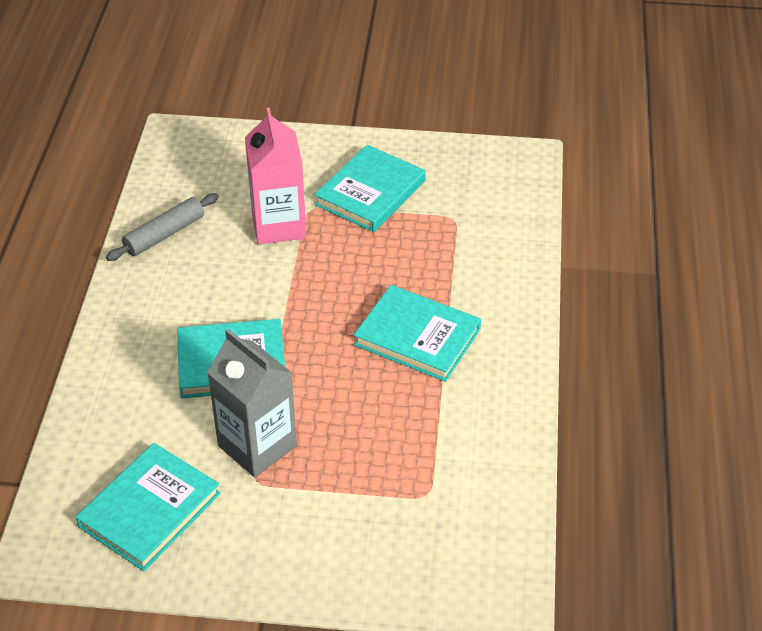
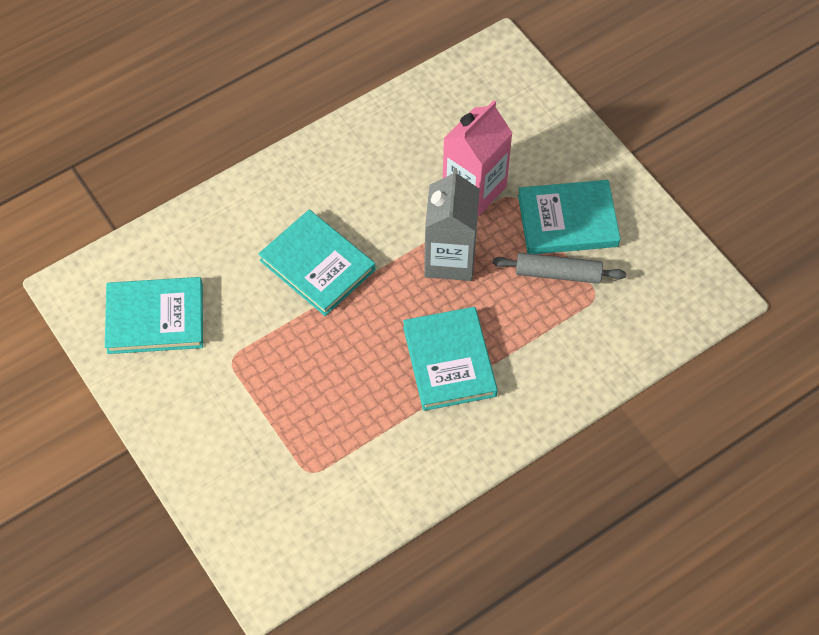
camera: 50 degrees right, 15 degrees up
(164, 234) = (395, 128): grey rolling pin -> grey rolling pin (558, 273)
(257, 446) = (260, 338): grey carton -> grey carton (450, 259)

